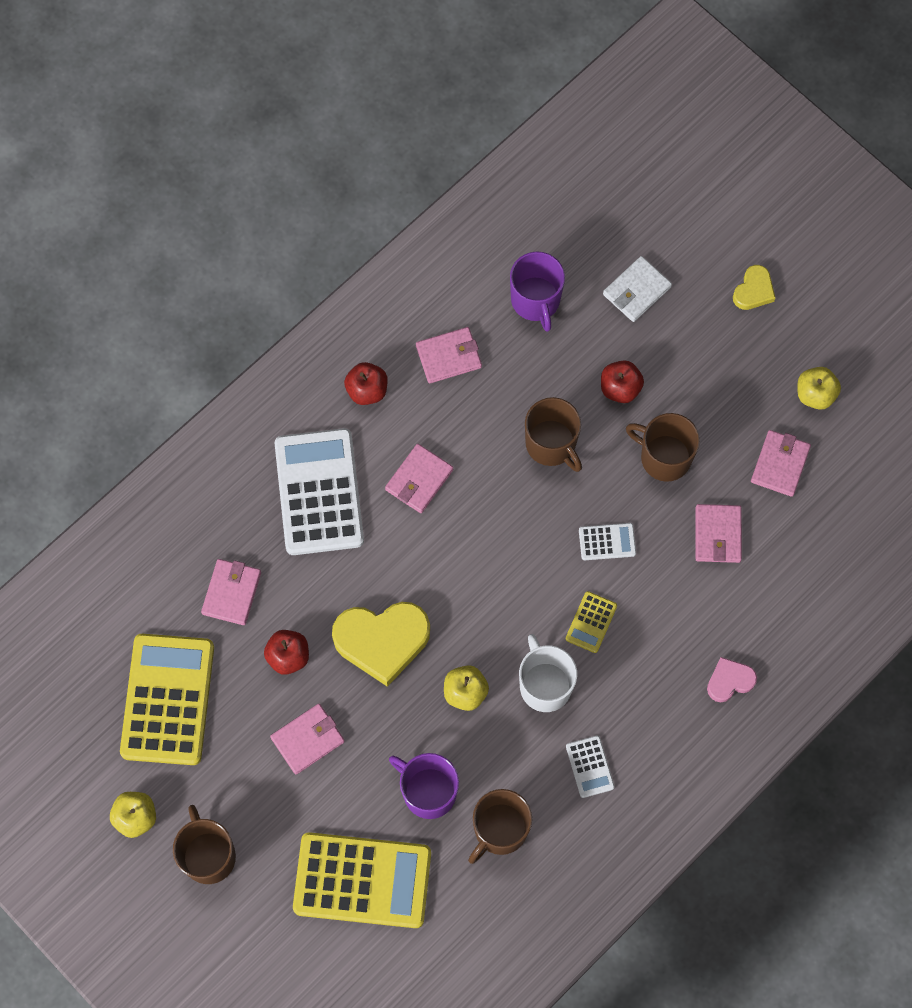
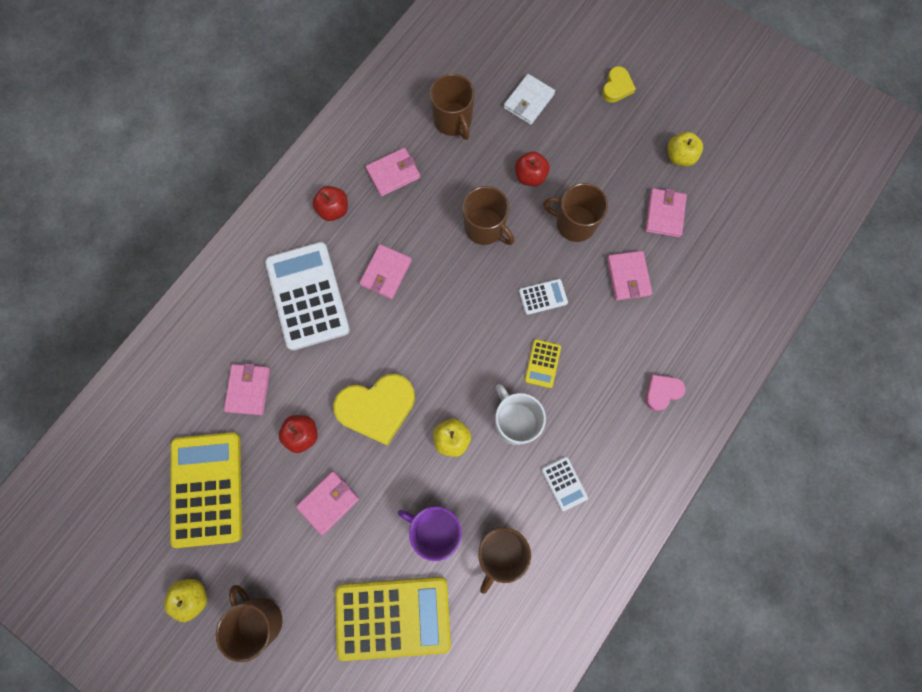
camera: 10 degrees left, 5 degrees up
(536, 301) = (453, 121): purple mug -> brown mug

